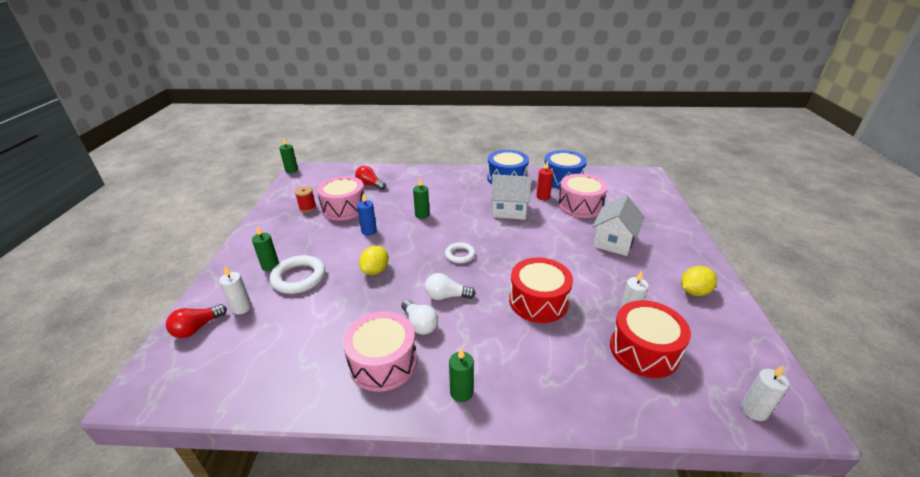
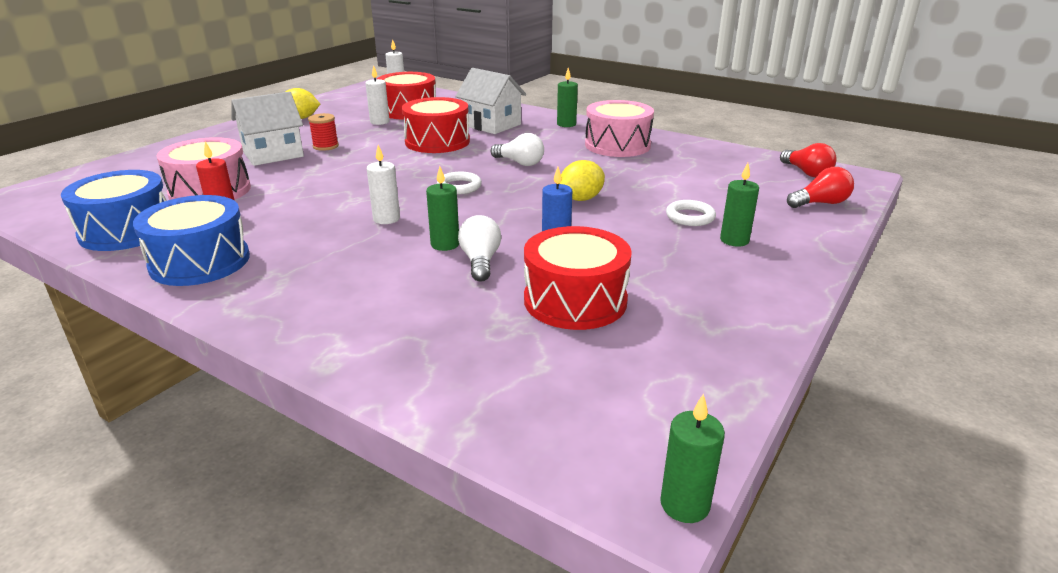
camera: 150 degrees left, 5 degrees down
(242, 308) = (768, 207): white candle -> white candle (386, 219)
(298, 278) = (690, 217): white ring -> white ring, size x0.61
(307, 208) = (655, 326): red spool -> red spool (325, 146)
(344, 208) = (575, 300): pink drum -> red drum
(370, 184) = (477, 344): red light bulb -> red light bulb (806, 172)
(420, 324) = (566, 154): white light bulb -> white light bulb (480, 261)
(509, 210) = (309, 212): white house -> white house (491, 125)

